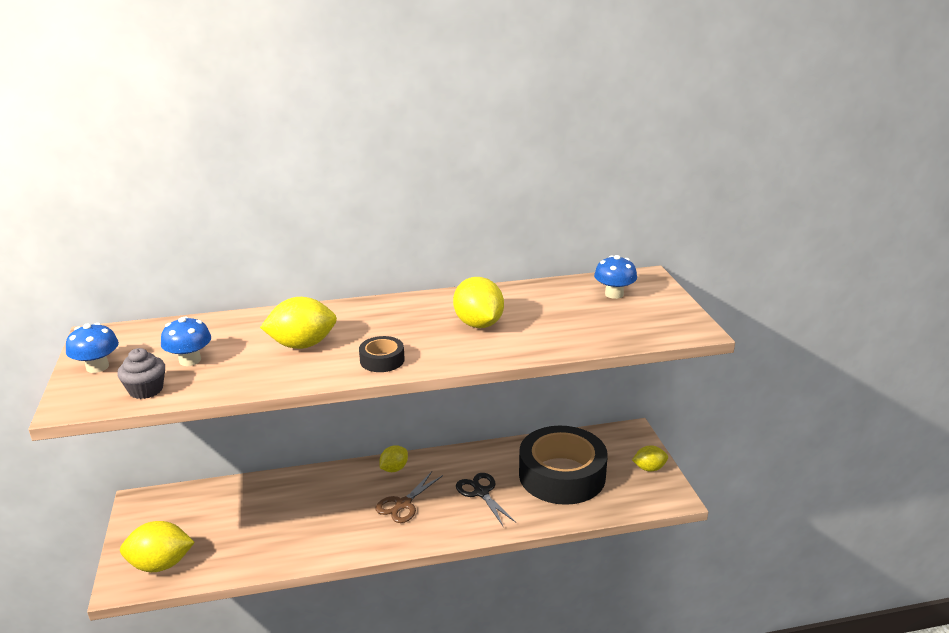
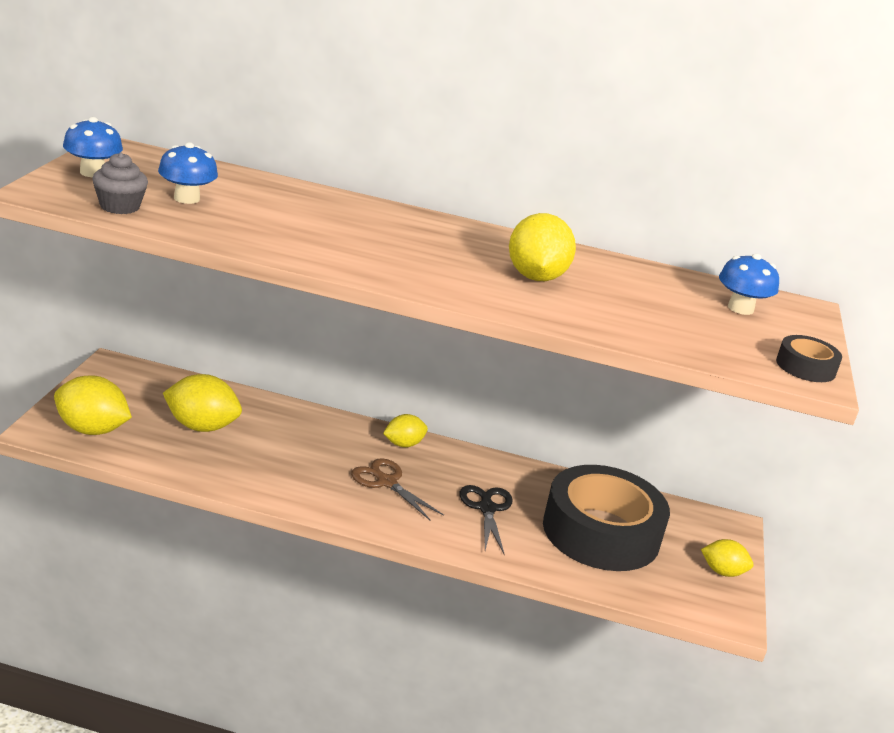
camera: 20 degrees right, 0 degrees up
(302, 345) = (315, 226): yellow lemon -> yellow lemon (201, 427)
(382, 360) = (388, 269): black tape -> black tape (805, 367)
(403, 504) = (386, 482): brown scissors -> brown scissors turned 75 degrees clockwise

